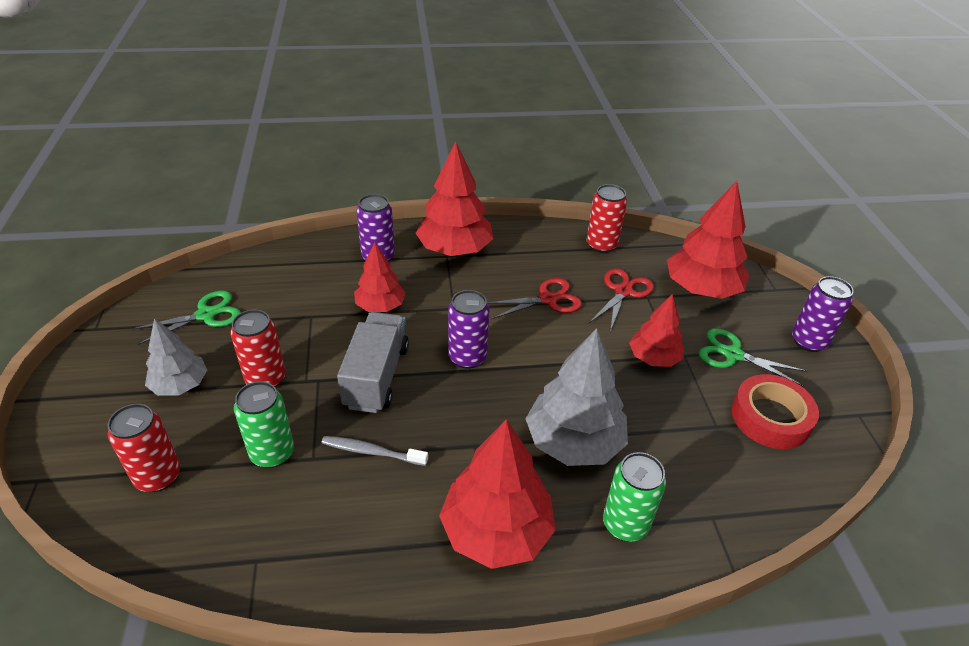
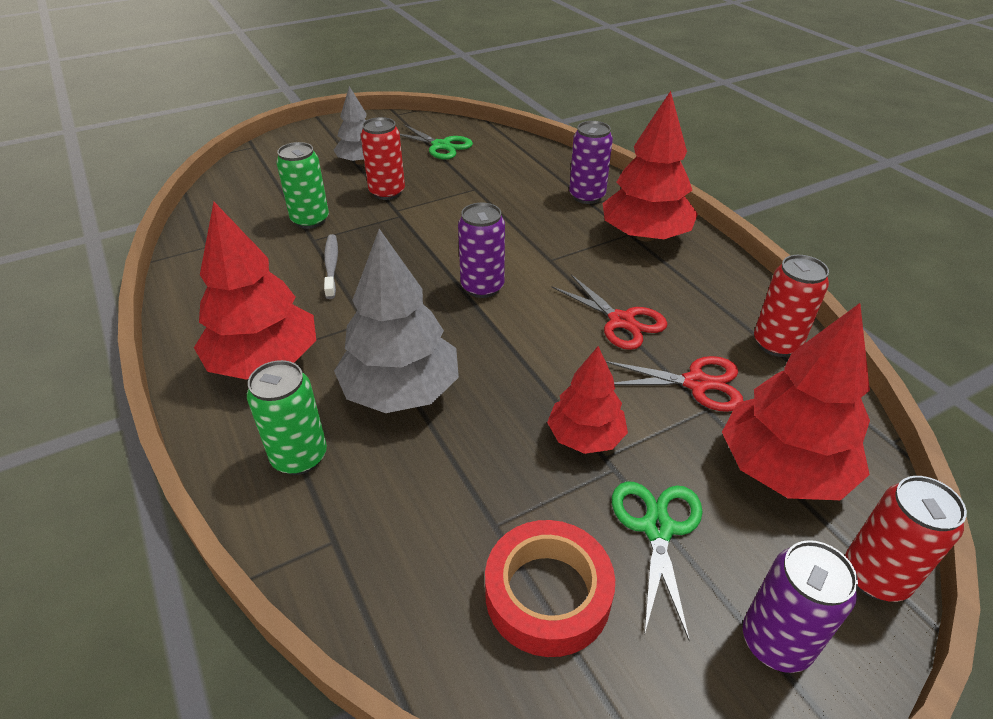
camera: 70 degrees right, 0 degrees up
(158, 476) = (270, 184): red can -> red can (875, 576)
(376, 376) = (422, 242): grey truck -> none
(380, 306) = (516, 218): red tree -> none

